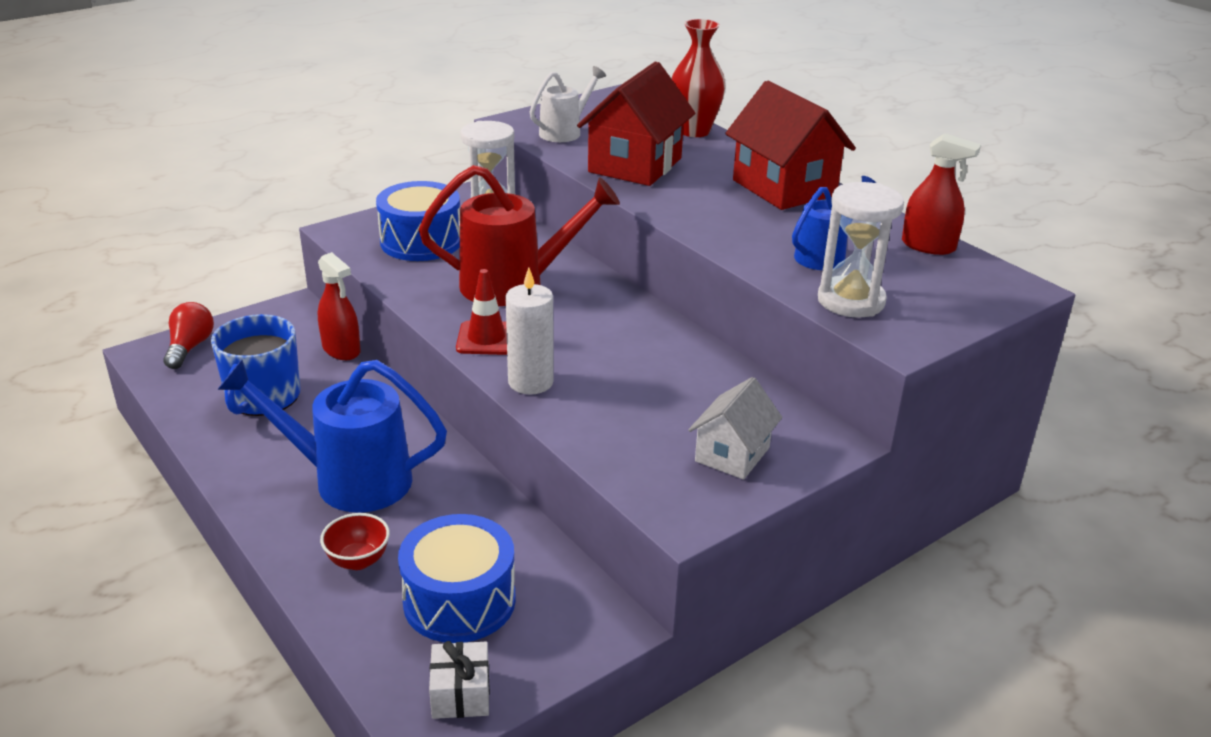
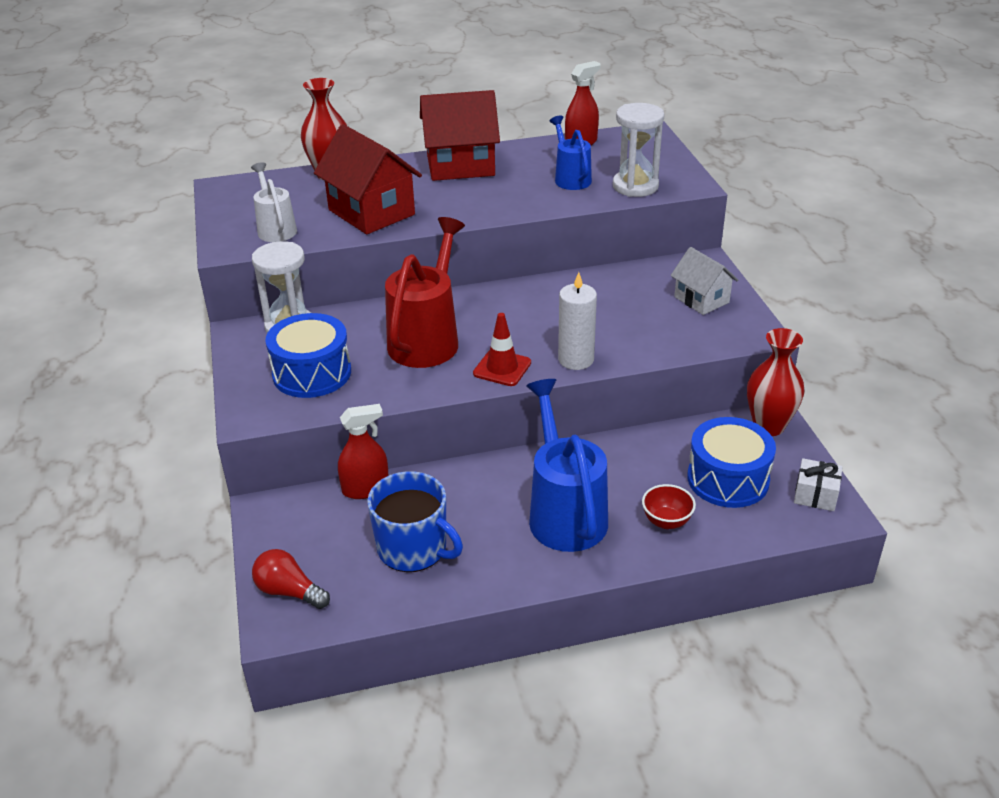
camera: 65 degrees left, 5 degrees up
(348, 480) = (564, 512): blue watering can -> blue watering can turned 135 degrees clockwise
(592, 623) = (768, 426): none -> red vase

